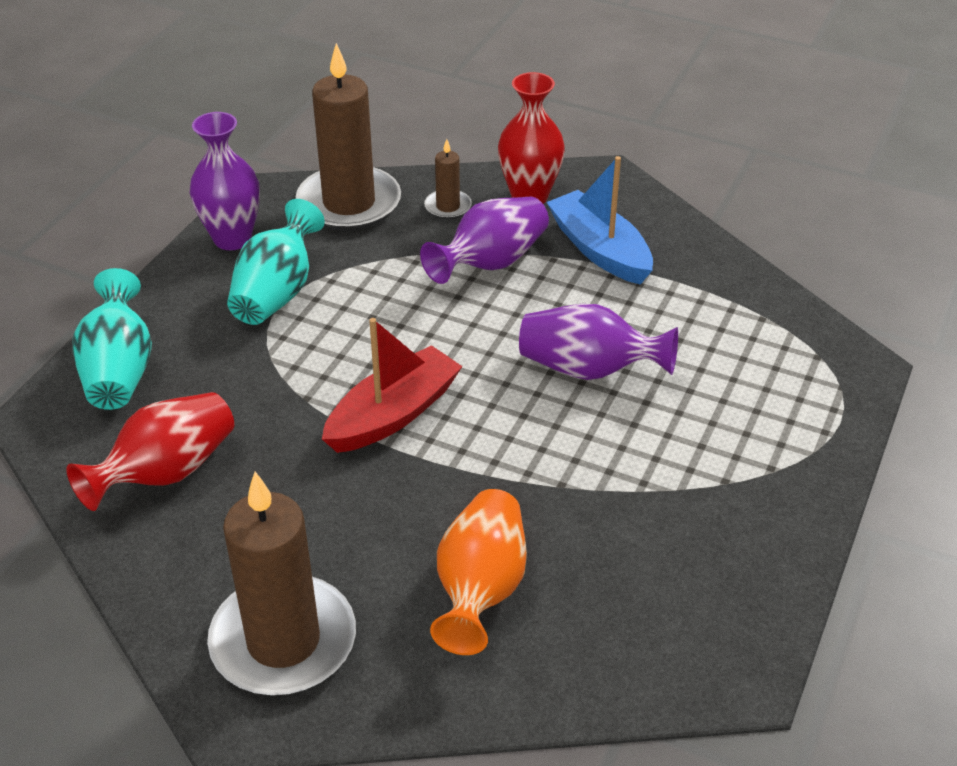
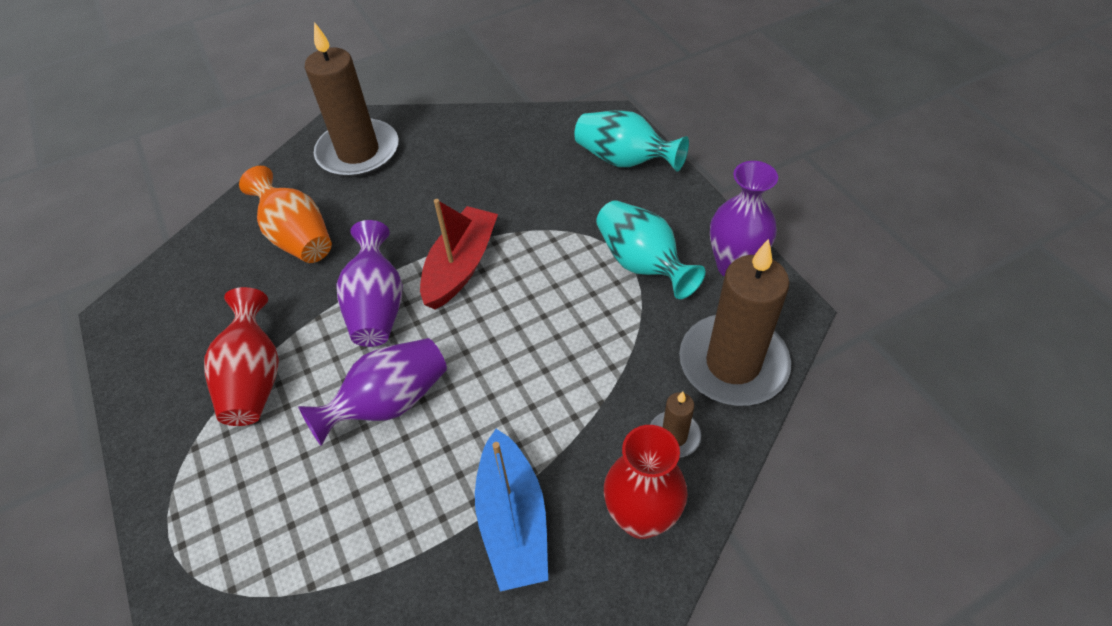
camera: 130 degrees right, 10 degrees up
(166, 472) = (515, 151): red vase -> red vase (255, 378)
(393, 414) = (460, 266): red boat -> red boat turned 150 degrees counterclockwise
(491, 262) = (567, 419): purple vase -> purple vase (377, 306)
(600, 250) = (513, 520): blue boat -> blue boat turned 75 degrees clockwise

